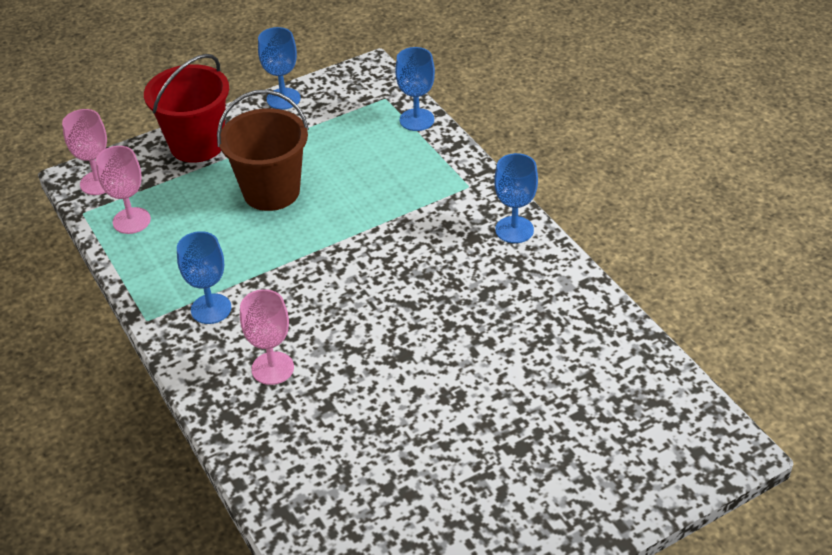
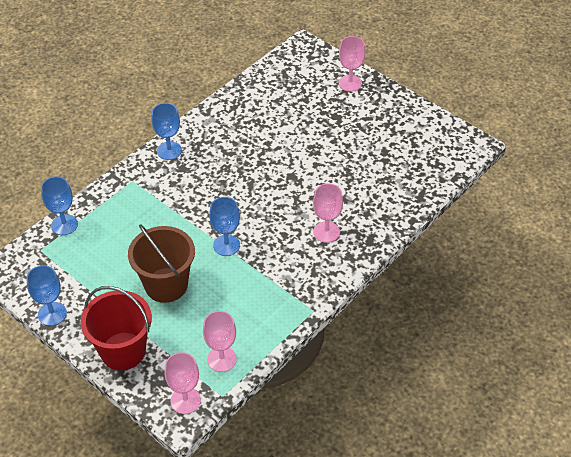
camera: 110 degrees left, 5 degrees up
(211, 309) = (290, 279): blue goblet -> blue goblet (226, 245)
(605, 493) = (350, 83): none -> pink goblet

